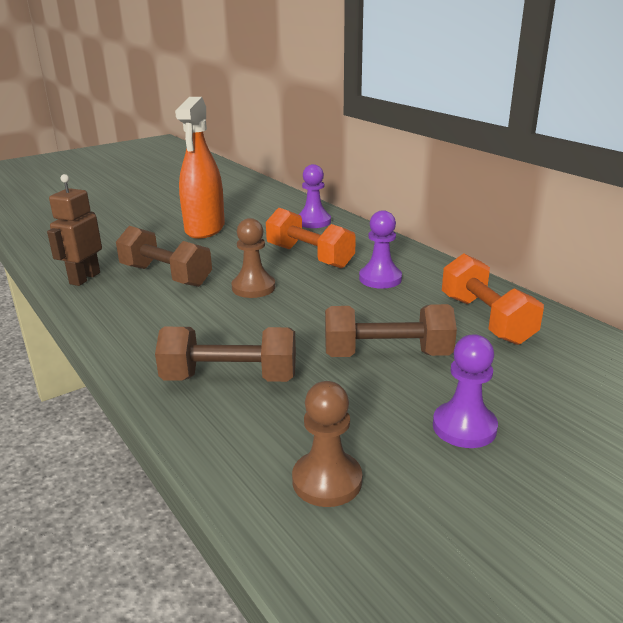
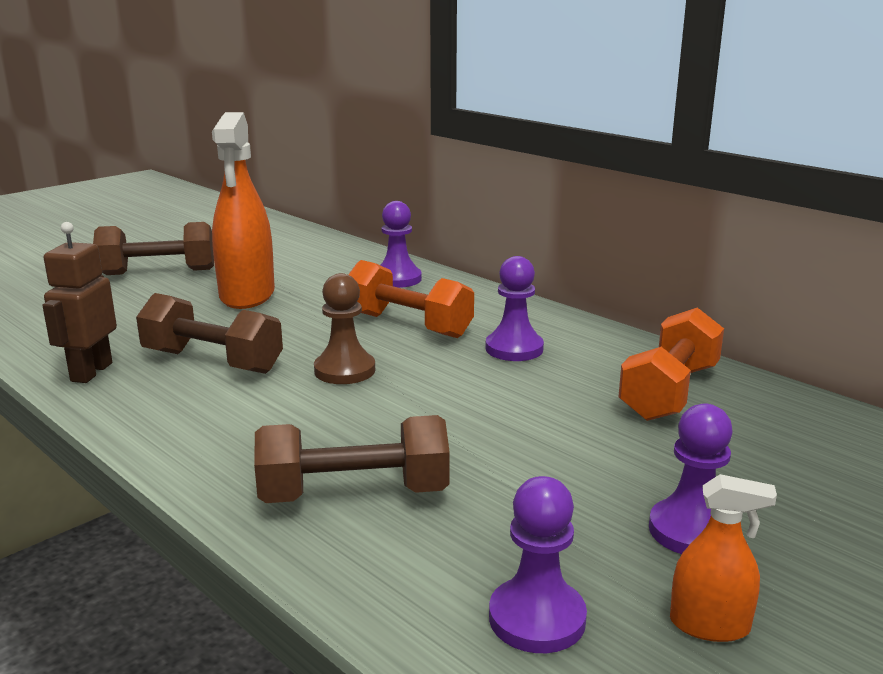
camera: 10 degrees left, 5 degrees down
(327, 481) = (537, 618): brown pawn -> purple pawn
(387, 354) = (558, 446): brown dumbbell -> brown dumbbell (158, 272)
(452, 499) = (709, 625): none -> orange spray bottle
(486, 319) = (669, 392): orange dumbbell -> orange dumbbell turned 60 degrees clockwise

